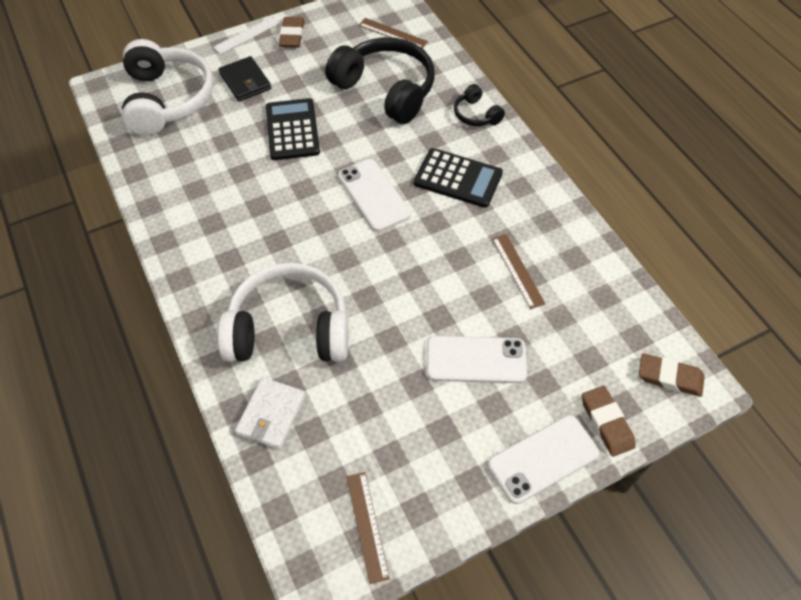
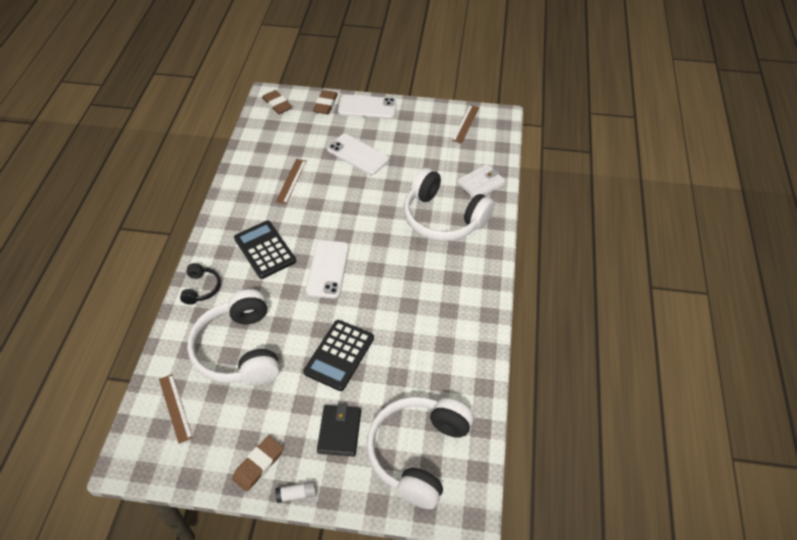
camera: 145 degrees left, 5 degrees down
(247, 35) = (297, 494): white ruler -> white glue stick
(385, 90) = (239, 350): black headphones -> white headphones

